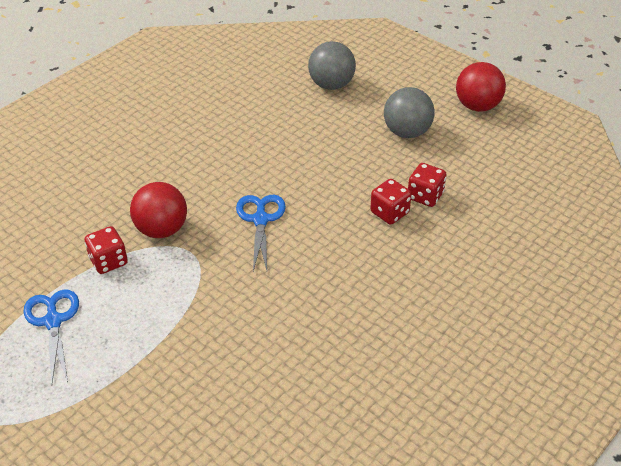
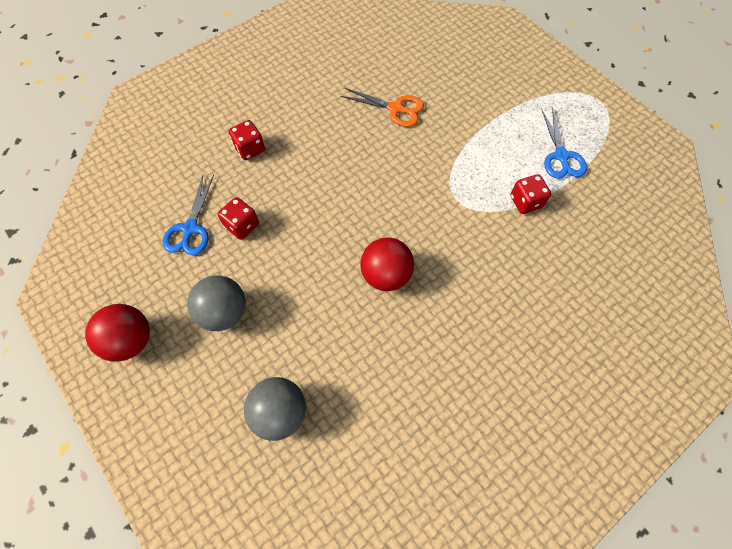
camera: 170 degrees left, 20 degrees up
(162, 229) = (482, 227): red ball -> red ball (386, 275)
(260, 220) = (394, 224): blue scissors -> blue scissors (190, 229)
(281, 353) = (395, 109): none -> orange scissors
(389, 213) = (280, 213): red dice -> red dice (250, 149)

